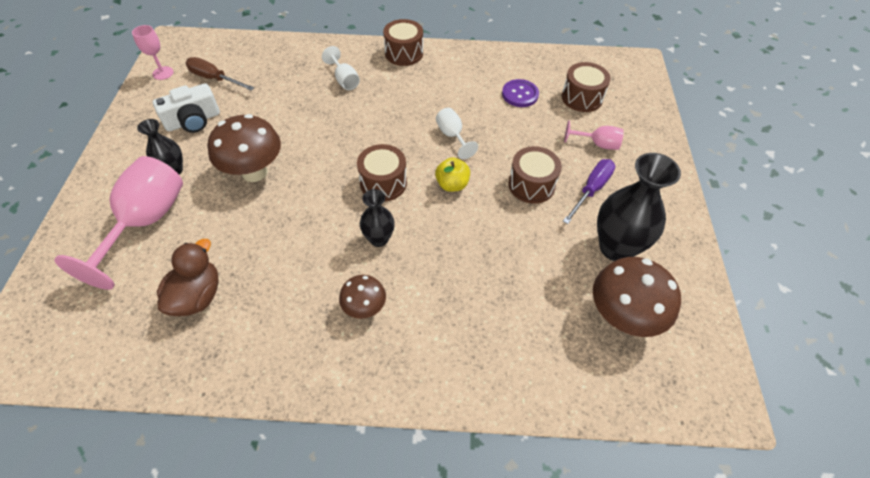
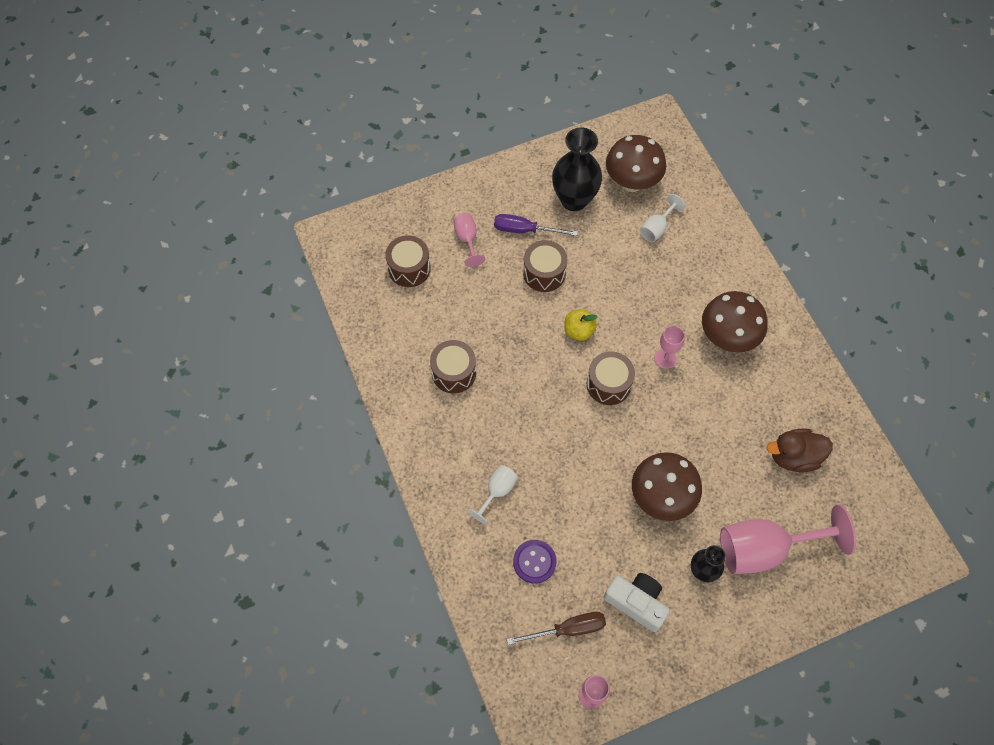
camera: 115 degrees left, 10 degrees up
(214, 78) = (568, 629): brown screwdriver -> brown screwdriver turned 105 degrees counterclockwise
(364, 308) = (727, 338): brown mushroom -> brown mushroom, size x1.76
(379, 239) = (665, 358): black vase -> pink goblet
(404, 53) = (423, 455): brown drum -> brown drum (454, 373)
(452, 136) = (521, 355): white goblet -> white goblet (656, 228)
(520, 94) = (432, 321): purple button -> purple button (534, 562)

